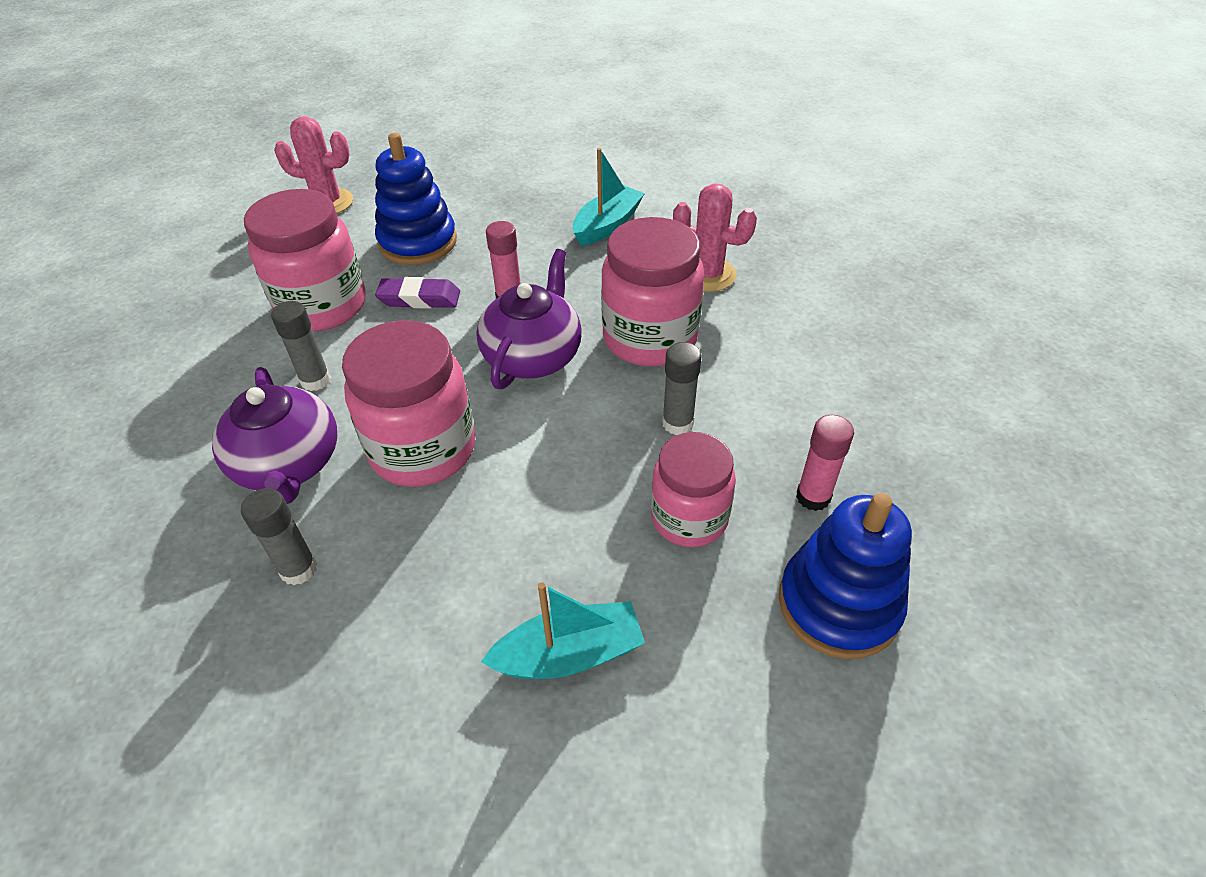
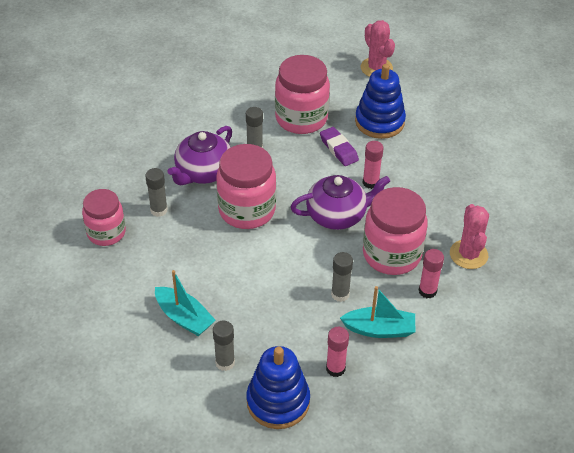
camera: 55 degrees right, 0 degrees up
(607, 225) = (471, 189): turquoise boat -> turquoise boat (379, 329)
(689, 518) = (284, 325): pink jar -> pink jar (106, 233)
(712, 641) = (225, 362): none -> grey glue stick
(738, 336) = (427, 291): none -> pink glue stick

